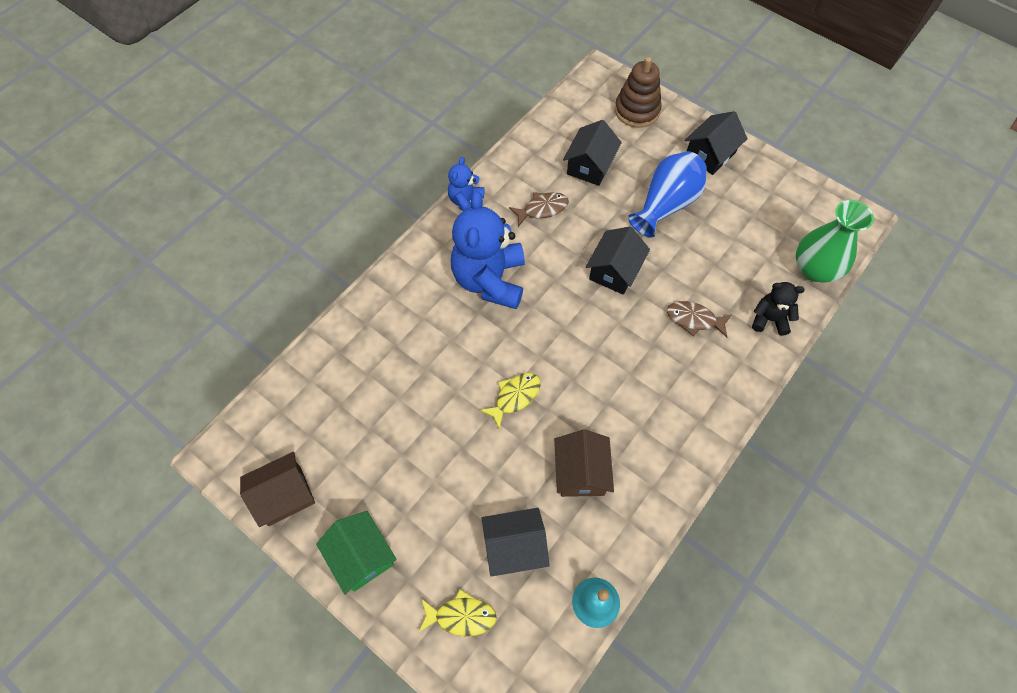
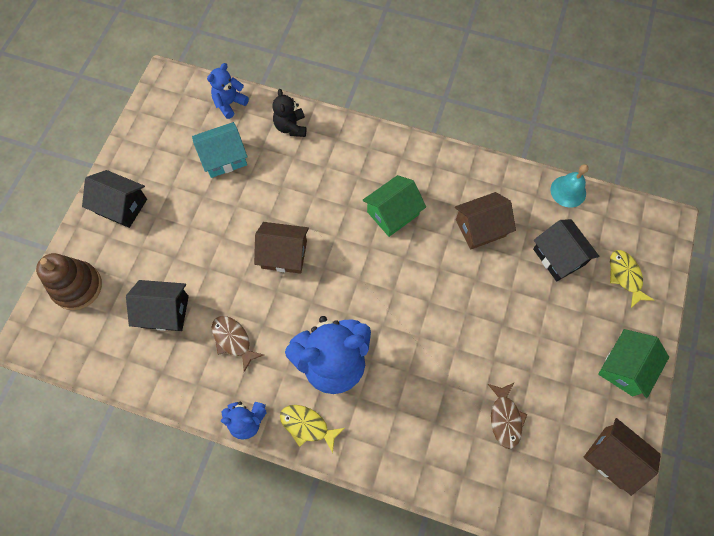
camera: 110 degrees left, 5 degrees up
(515, 397) = (440, 298): yellow fish -> yellow fish (307, 426)
(614, 271) = (284, 254): black house -> brown house
(629, 386) = (393, 213): none -> green house
(666, 204) = (194, 230): blue vase -> none
(694, 319) = (311, 180): brown fish -> brown fish (505, 418)
(744, 247) = (224, 158): none -> turquoise house
(815, 269) = (229, 103): green vase -> blue teddy bear

